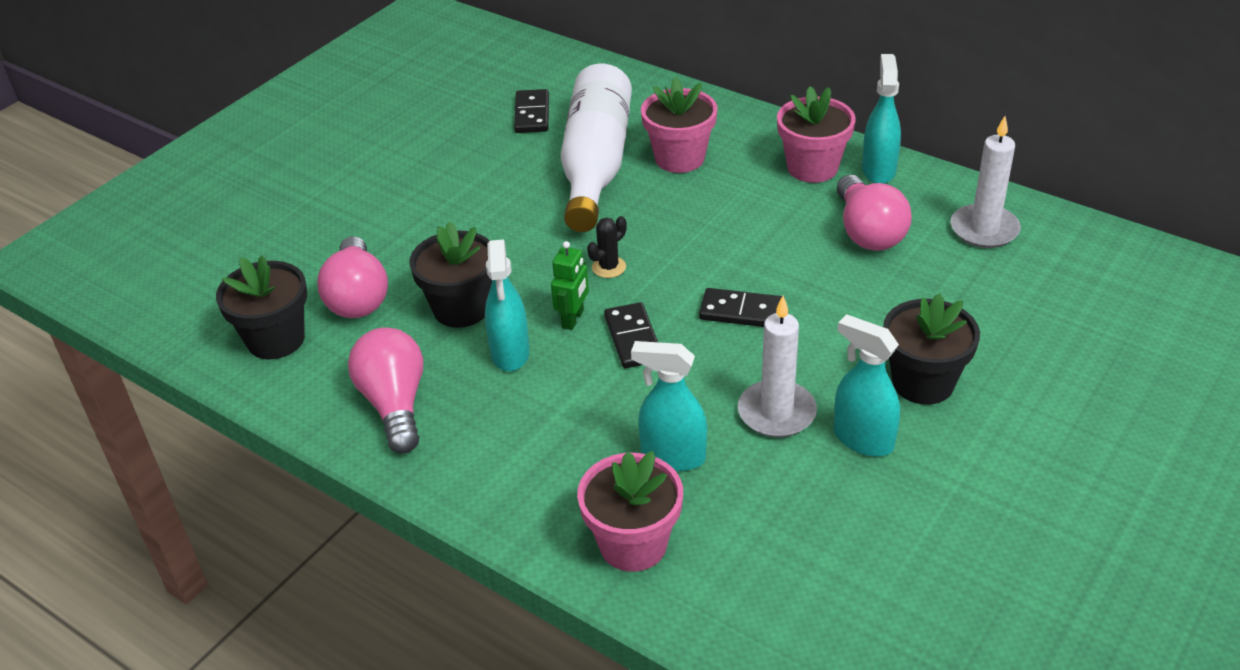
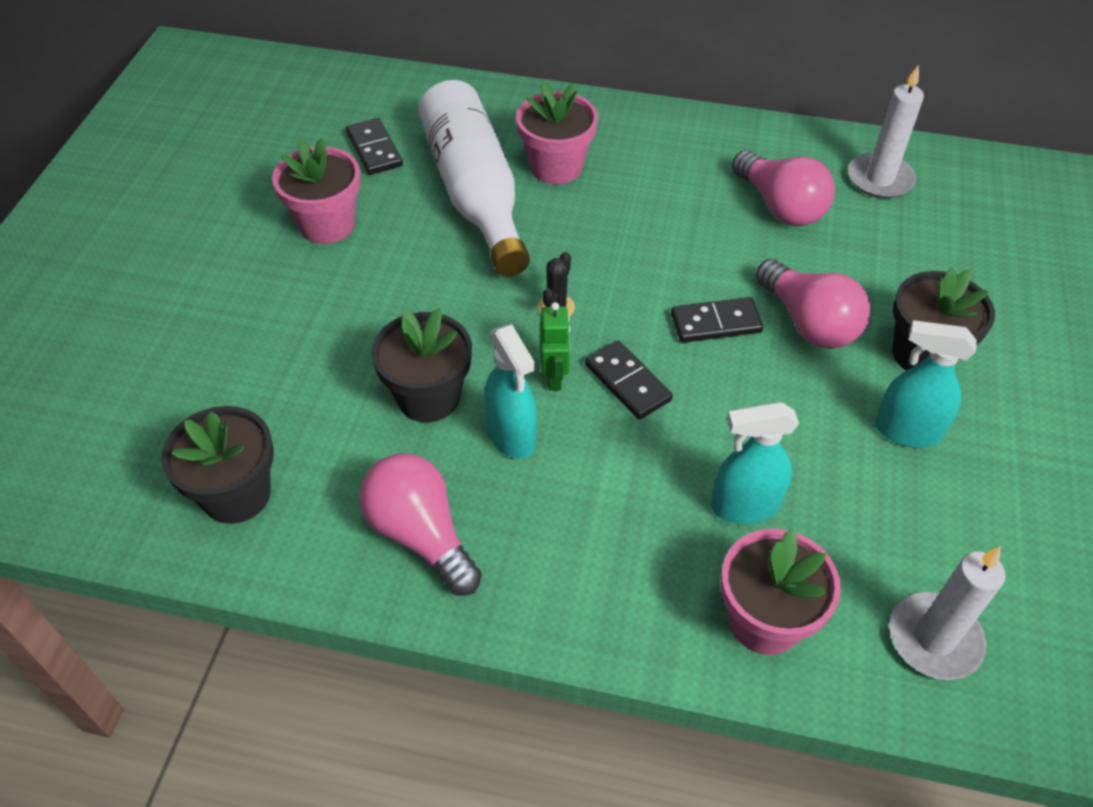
camera: 25 degrees left, 10 degrees up
(358, 297) = (304, 414): pink light bulb -> pink light bulb (809, 323)
(776, 412) = (813, 426): white candle -> white candle (934, 639)
(812, 167) = (689, 149): pink flower pot -> pink flower pot (327, 225)
(878, 170) = (751, 138): turquoise spray bottle -> none

